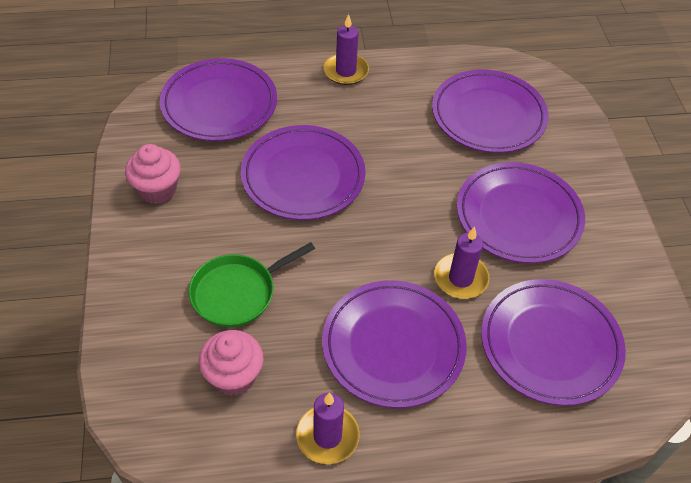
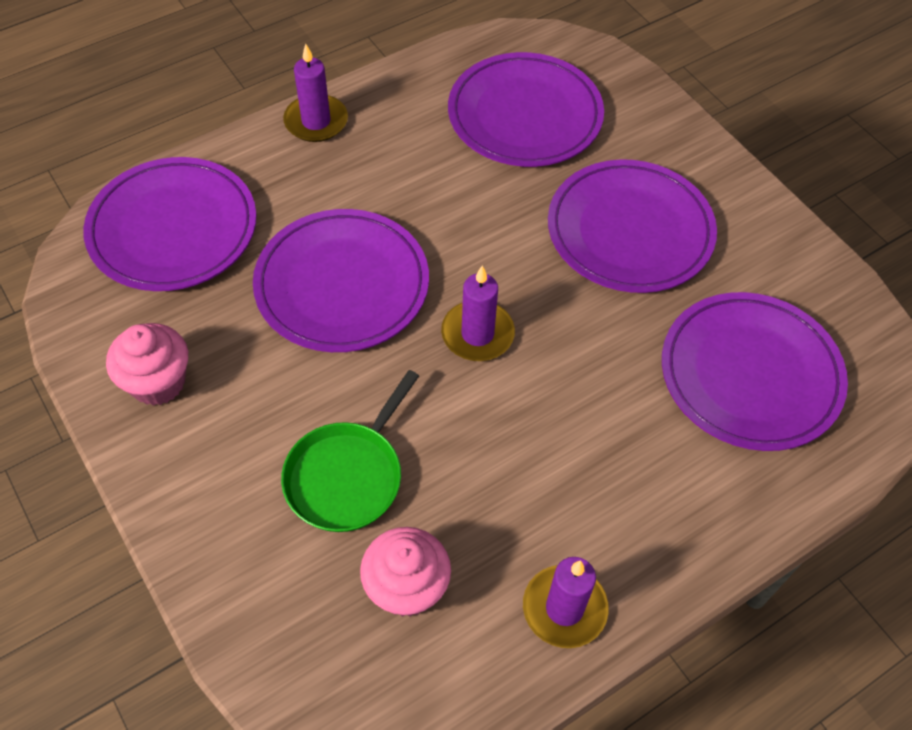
camera: 25 degrees left, 5 degrees up
(393, 346) = (577, 458): purple plate -> none
(460, 278) = (607, 338): purple candle -> purple candle (477, 334)

